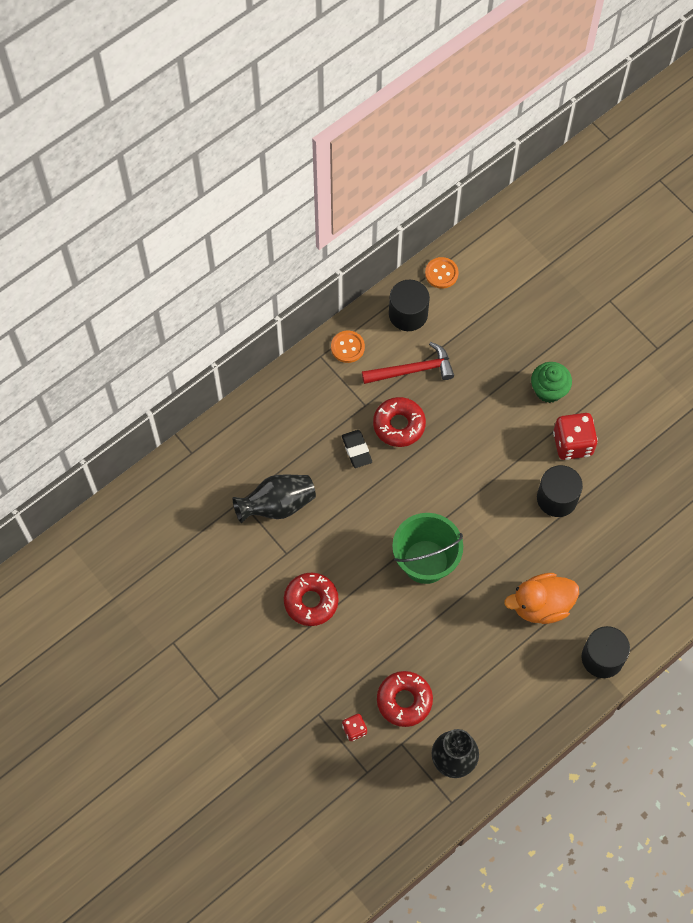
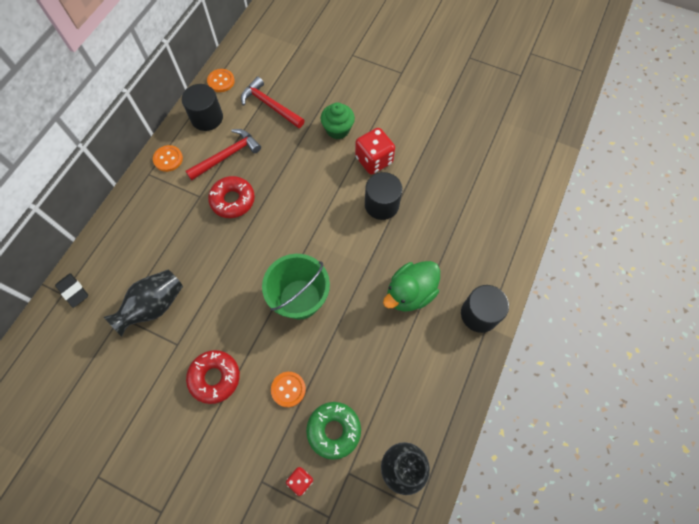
camera: 25 degrees left, 0 degrees up
(356, 450) = (206, 233): black eraser -> black eraser (73, 291)
(377, 644) = (288, 389): none -> orange button
(404, 700) = (334, 430): red donut -> green donut
(485, 328) = (270, 105): none -> red hammer
(541, 605) = (410, 293): orange duck -> green duck

